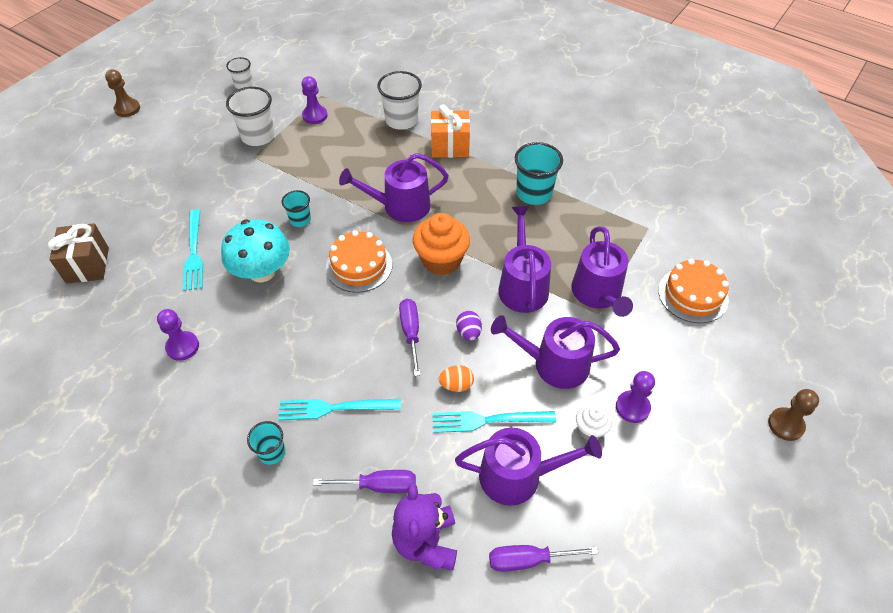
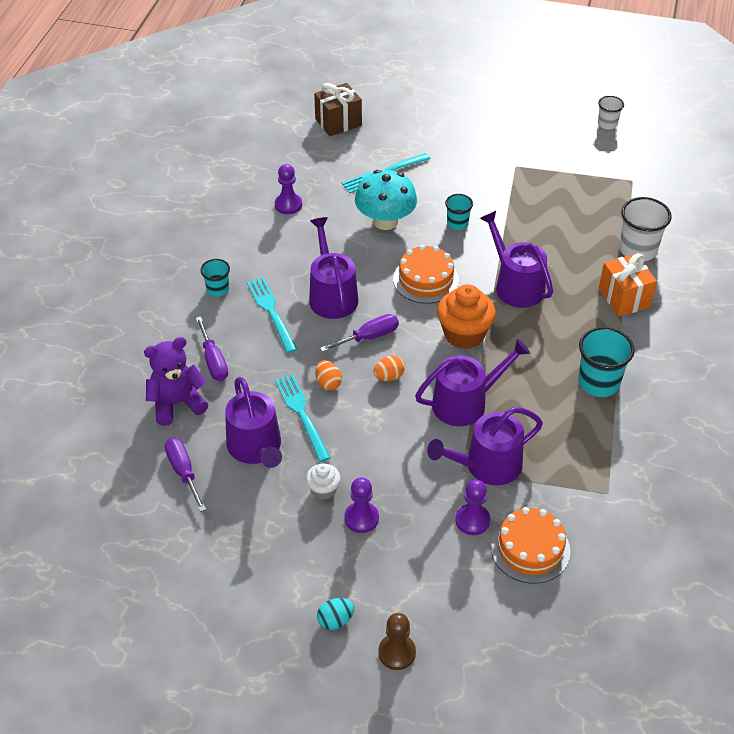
camera: 70 degrees right, 5 degrees down
(127, 109) = (522, 68): brown pawn -> none
(258, 136) = (544, 159): white cup -> none
(315, 116) = (599, 186): purple pawn -> purple pawn (472, 520)
(468, 332) = (389, 377): purple egg -> orange egg
(554, 364) = (383, 448): purple watering can -> purple watering can (332, 295)
(745, 464) = (335, 620): none -> turquoise egg

